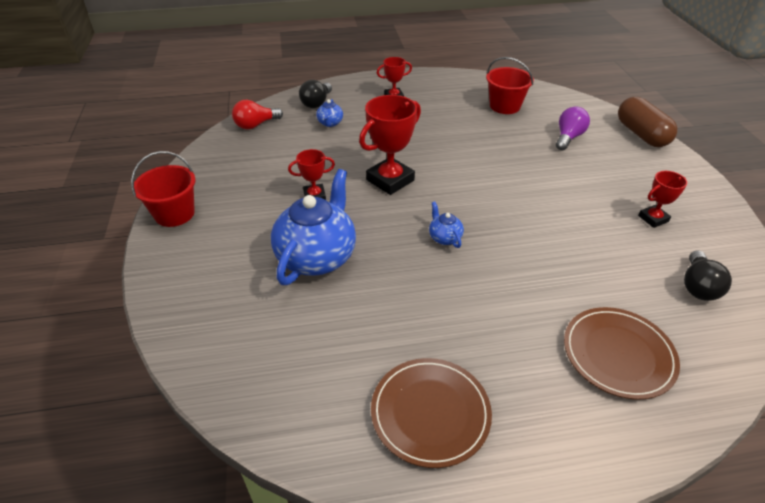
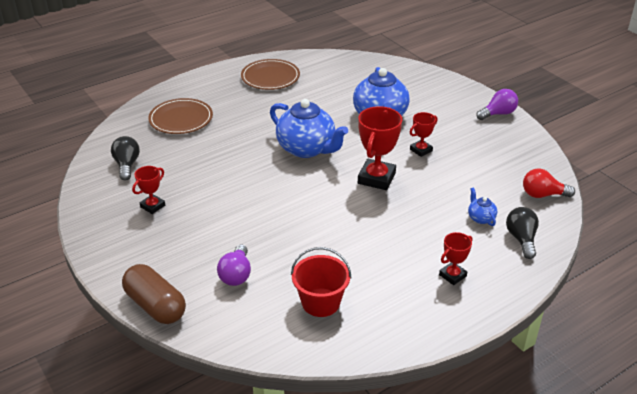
camera: 155 degrees right, 5 degrees down
(174, 214) = (498, 114): red bucket -> purple light bulb
(255, 125) = (542, 195): red light bulb -> red light bulb turned 120 degrees counterclockwise
(444, 237) = (307, 149): blue teapot -> blue teapot, size x2.31

